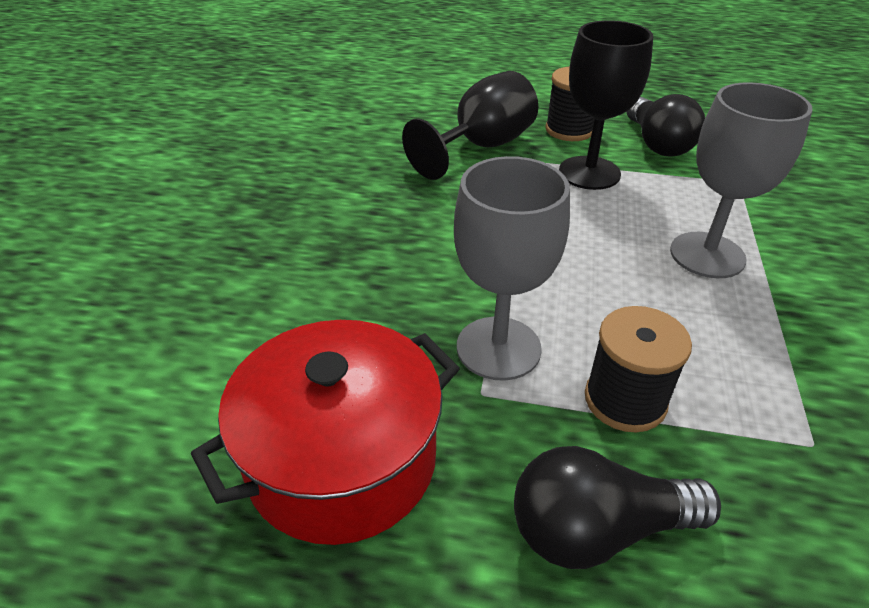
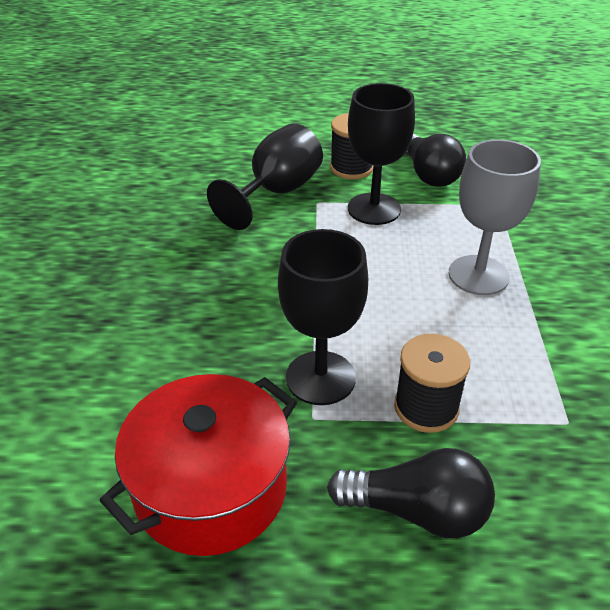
camera: 10 degrees left, 0 degrees up
(498, 348) = (320, 378): grey goblet -> black goblet
(598, 529) = (417, 511): black light bulb -> black light bulb turned 150 degrees counterclockwise

